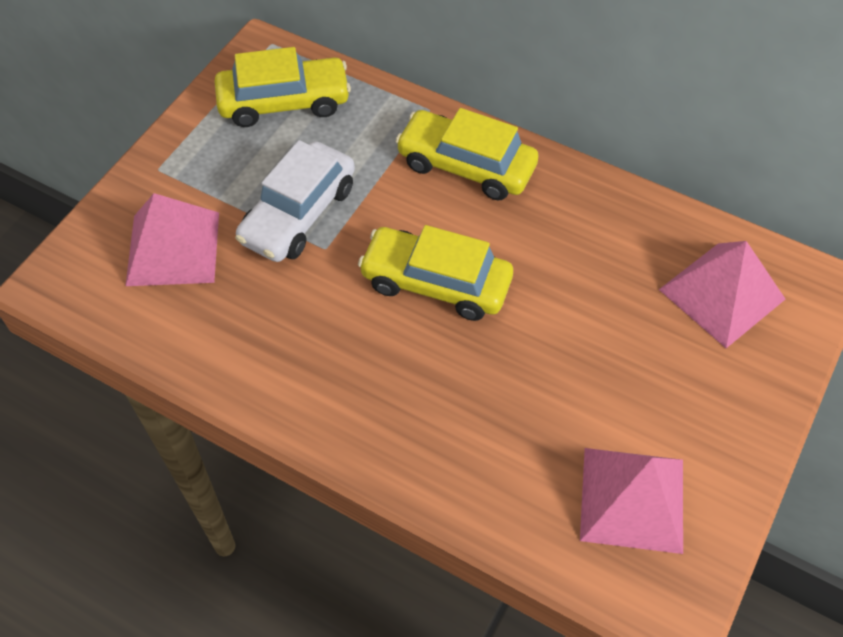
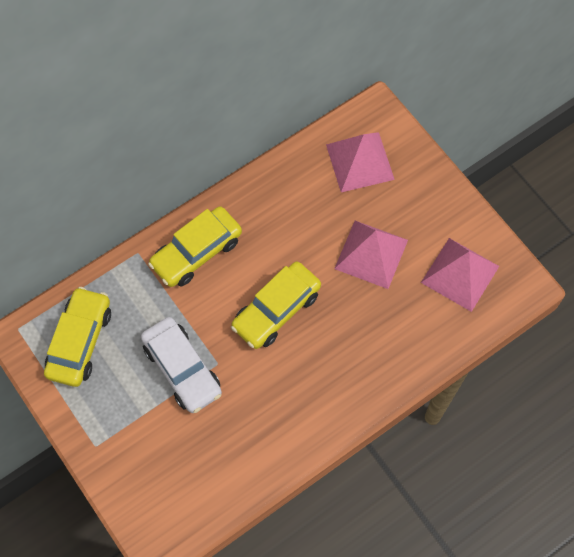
camera: 65 degrees left, 10 degrees up
(173, 248) = (170, 458): pink pyramid -> pink pyramid (371, 254)

